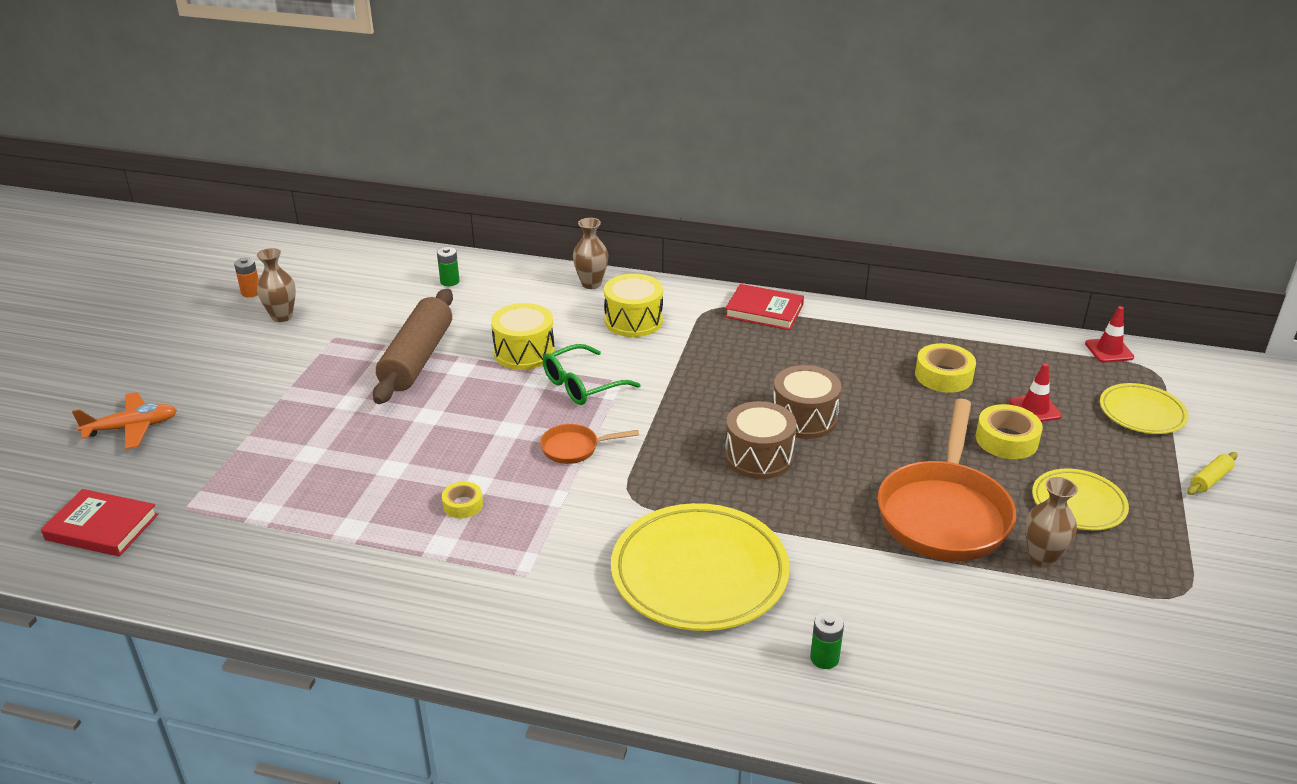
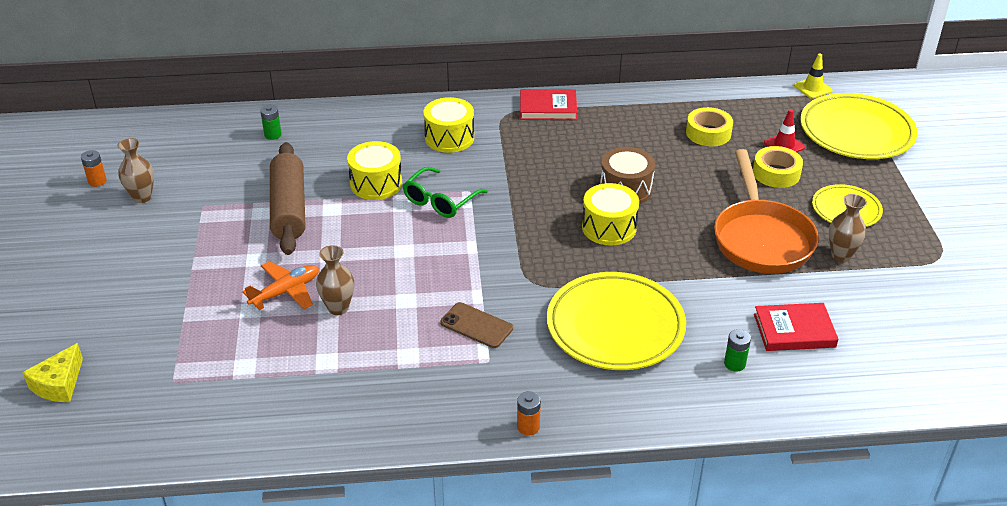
camera: 20 degrees left, 5 degrees up
(77, 482) = (59, 384): none -> yellow cheese
(102, 527) = (110, 415): red book -> red book (794, 331)
(132, 428) = (74, 326): orange plane -> orange plane (285, 292)
(463, 505) = (405, 320): yellow tape -> none
(524, 664) = (528, 427): none -> orange battery
(537, 531) = (476, 325): none -> brown phone
(574, 448) = (465, 254): orange pan -> none
(591, 284) = (395, 113): brown vase -> brown vase (338, 308)
(759, 457) = (609, 227): brown drum -> yellow drum
(1109, 350) = (813, 88): red traffic cone -> yellow traffic cone
(1142, 413) = (856, 132): yellow plate -> yellow plate, size x1.79
(1210, 479) = (921, 171): yellow rolling pin -> none

